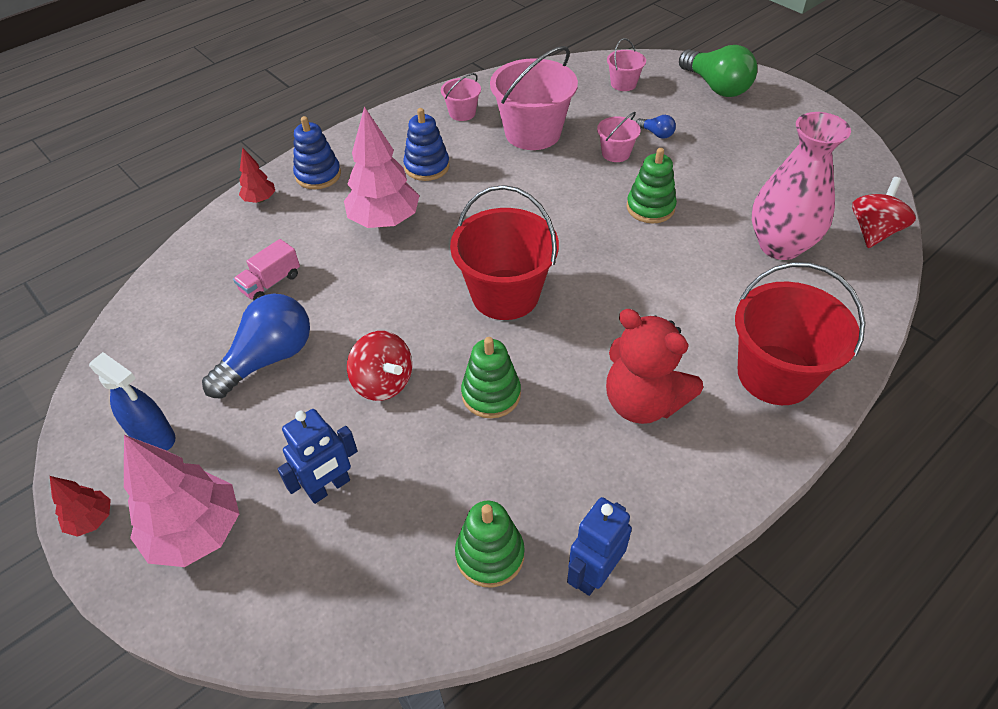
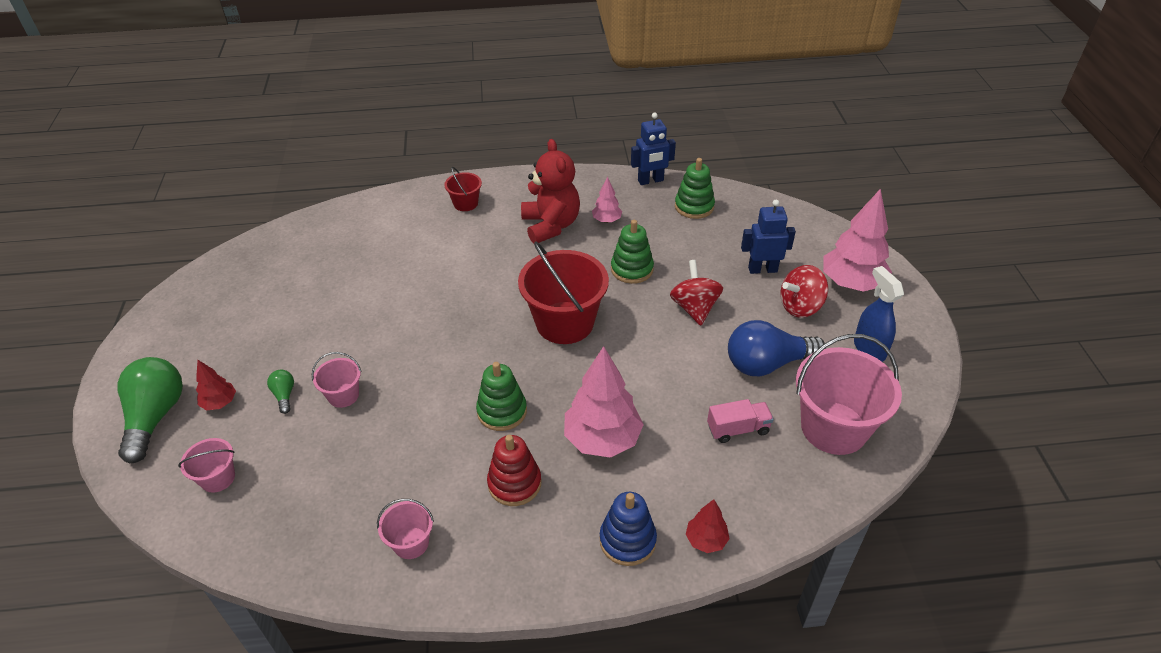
camera: 145 degrees left, 5 degrees down
(91, 520) = (918, 318): red tree -> red tree (220, 403)
(427, 167) = (514, 483): blue stacking toy -> red stacking toy
(532, 133) = (379, 465): pink bucket -> pink bucket (834, 428)
(585, 452) = (606, 220): none -> pink tree
(650, 207) = (388, 331): green stacking toy -> green stacking toy (502, 411)
(656, 134) = (284, 395): blue light bulb -> green light bulb
(775, 375) = (465, 203): red bucket -> red bucket, size x0.49
(780, 245) = (352, 259): pink vase -> none
(873, 231) = (286, 237): red spinning top -> red spinning top (800, 307)

